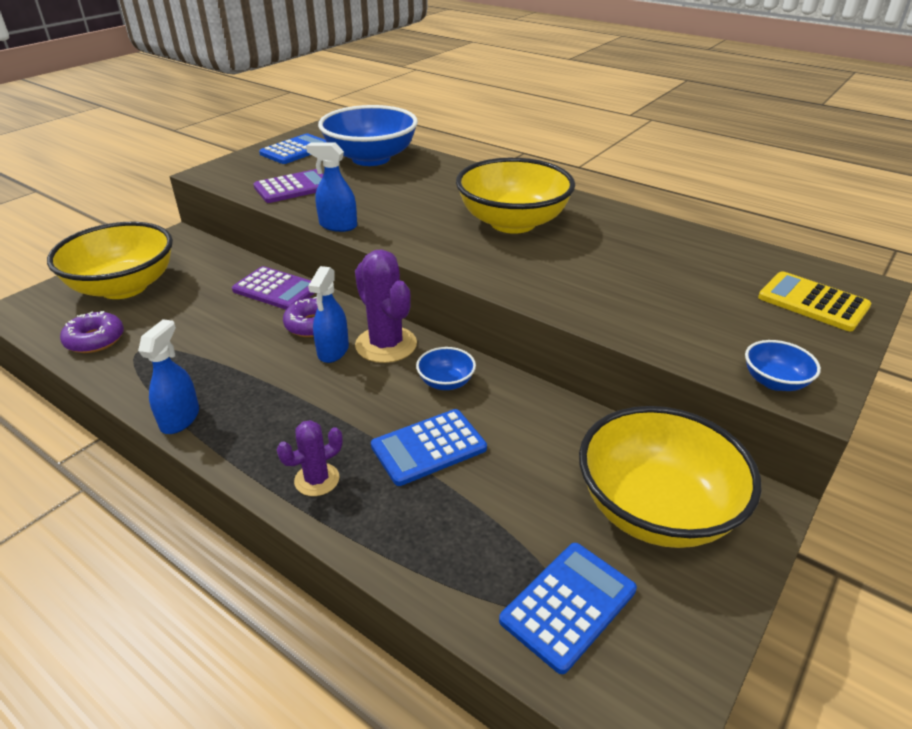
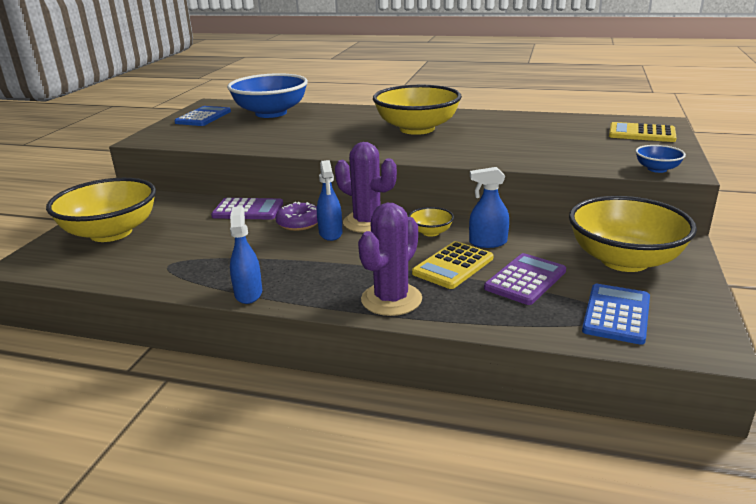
camera: 20 degrees left, 10 degrees down
(95, 340) = (121, 267): purple donut -> none
(294, 187) = (228, 136): purple calculator -> purple calculator (525, 280)
(317, 480) = (391, 299): purple cactus -> purple cactus, size x1.73
(338, 225) = (290, 150): blue spray bottle -> blue spray bottle (487, 242)
(428, 447) = (453, 266): blue calculator -> yellow calculator
(446, 382) = (431, 232): blue bowl -> yellow bowl

